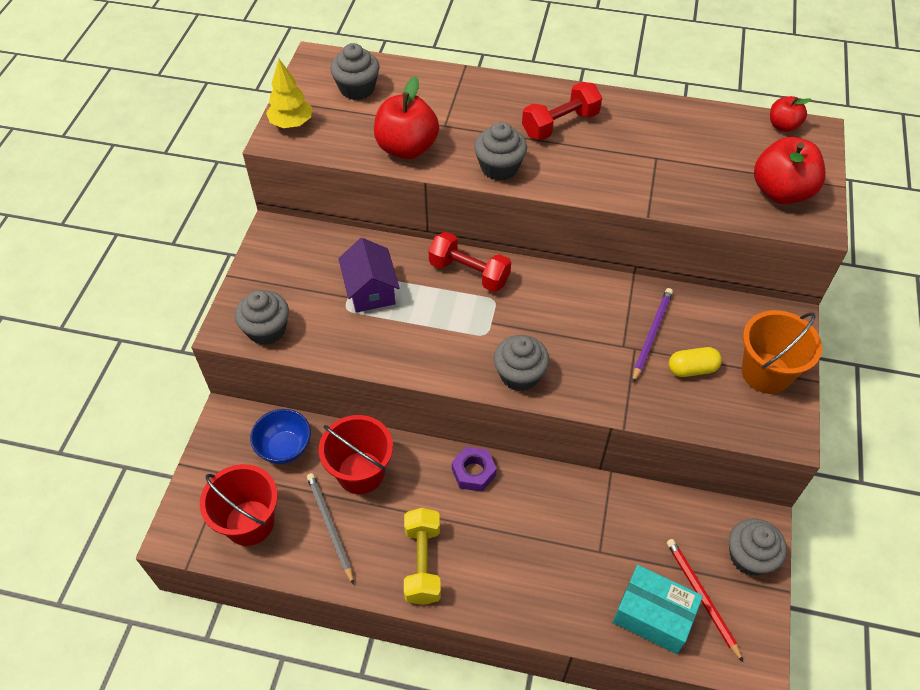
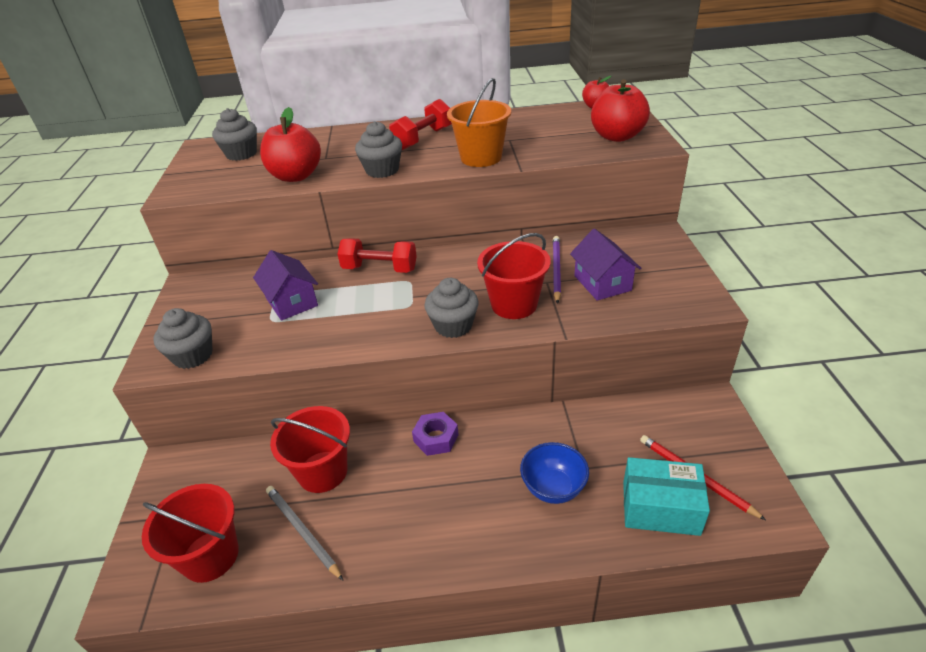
camera: 15 degrees left, 15 degrees down
(285, 448) = (237, 473): blue bowl -> blue bowl (553, 488)
(291, 123) = (185, 183): yellow tree -> none
(422, 563) = (412, 535): yellow dumbbell -> none
(589, 367) = (514, 304): none -> red bucket
(692, 369) = (602, 283): yellow capsule -> purple house
(749, 557) = (718, 430): grey cupcake -> none
(766, 373) = (664, 270): orange bucket -> orange bucket (481, 158)

